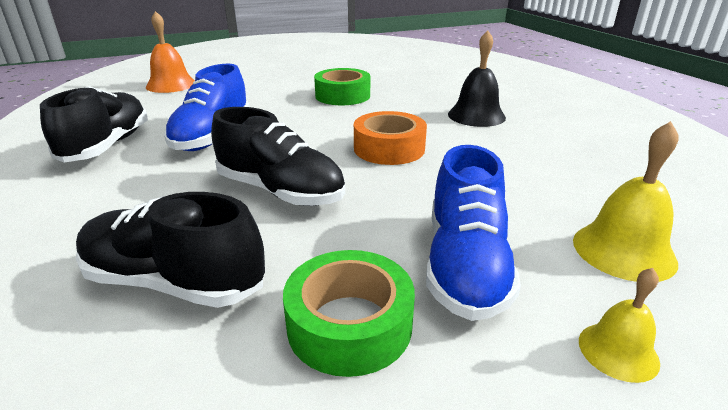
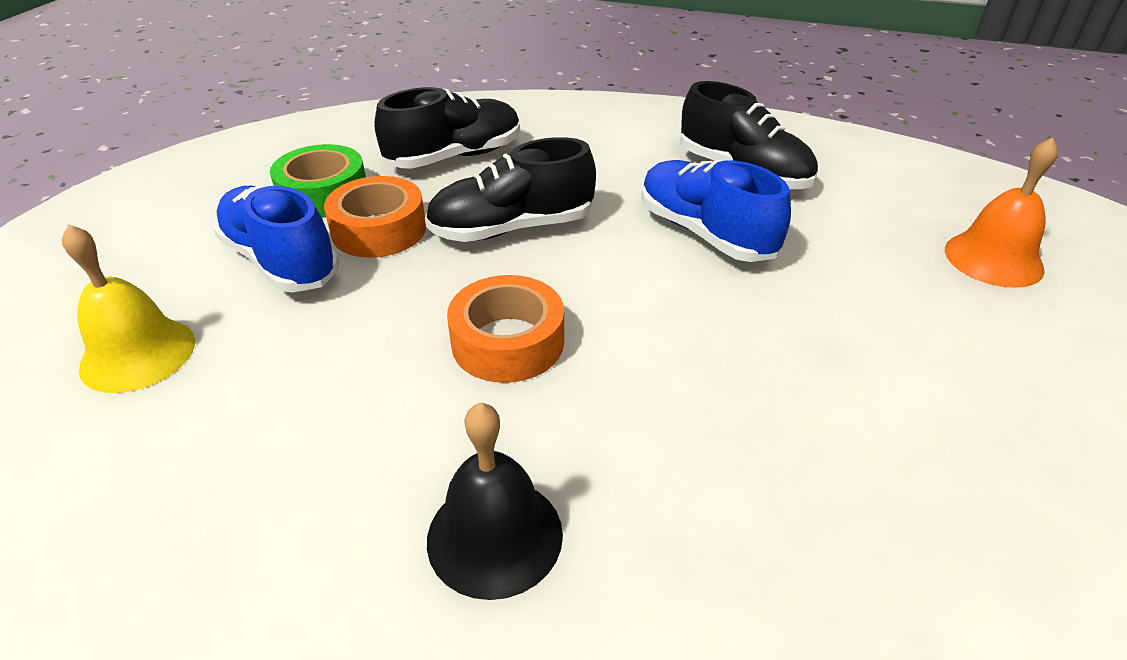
camera: 130 degrees right, 10 degrees up
(342, 96) = (780, 418): green tape -> none
(358, 245) = (379, 230): none -> orange tape
(618, 351) = (139, 266): yellow bell -> none

